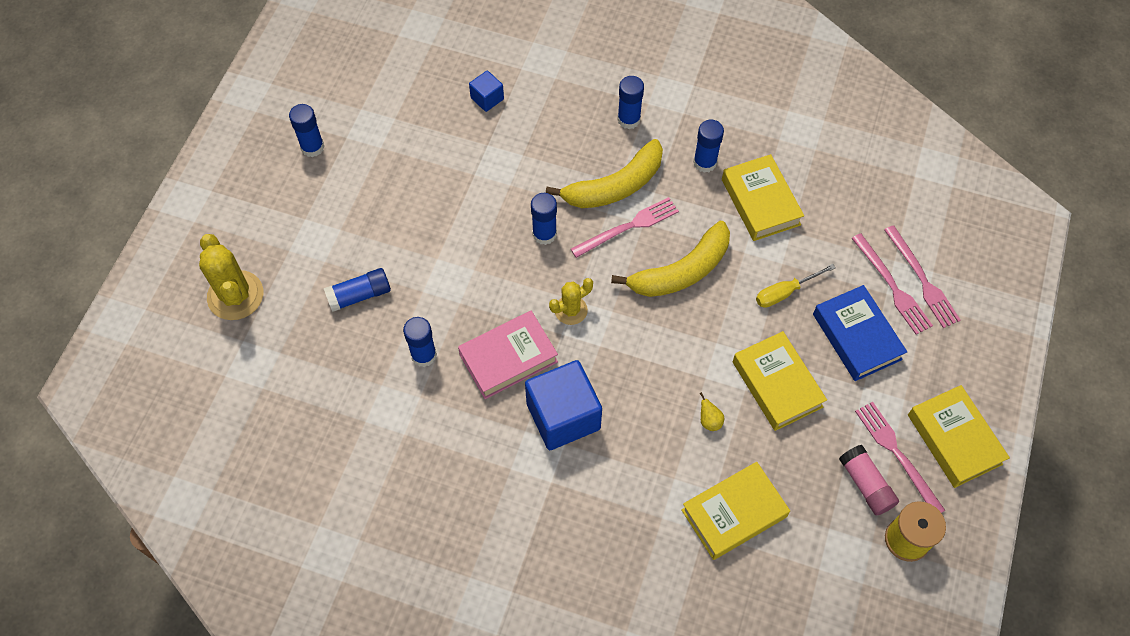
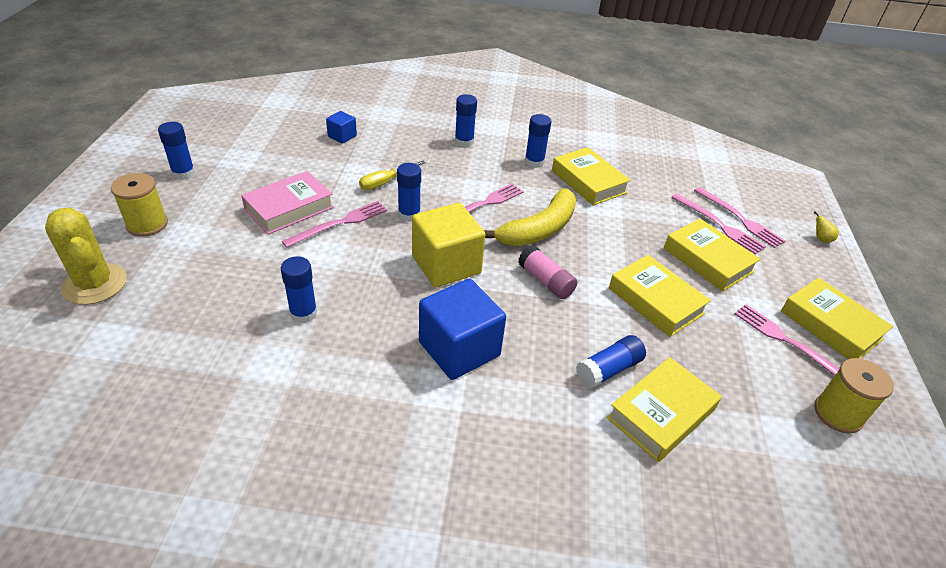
camera: 15 degrees left, 20 degrees down
(279, 221) = (147, 224): none -> yellow spool
(359, 295) = (232, 272): blue glue stick -> blue glue stick (608, 370)
(469, 240) = (339, 223): none -> pink fork
(508, 358) = (392, 307): pink book -> pink book (289, 208)
(571, 310) = (446, 265): yellow cactus -> yellow cube
(614, 186) = (463, 180): yellow banana -> none
(709, 421) = (605, 336): yellow pear -> yellow pear (821, 239)
(785, 292) = (633, 236): yellow screwdriver -> yellow screwdriver (385, 182)
(856, 337) = (707, 260): blue book -> yellow book
(865, 484) = (774, 371): pink glue stick -> pink glue stick (545, 281)

